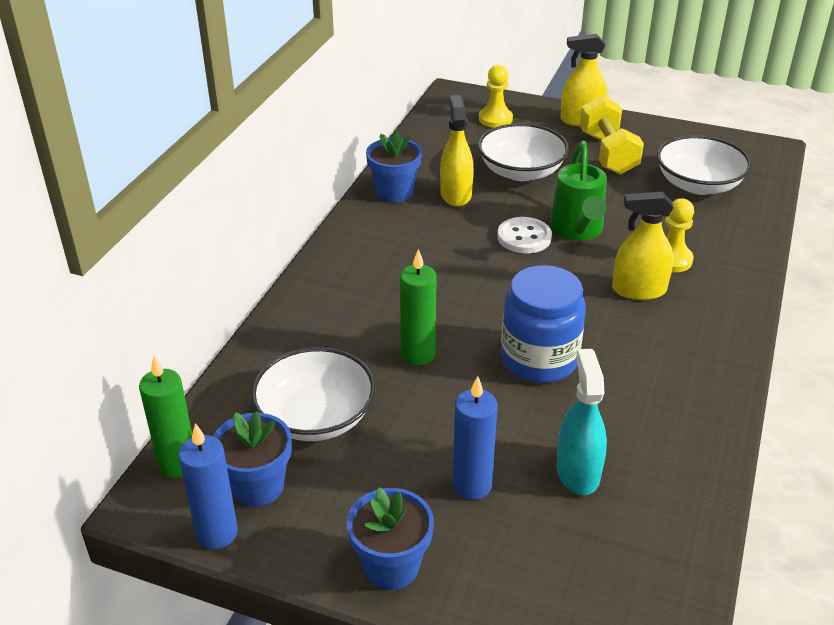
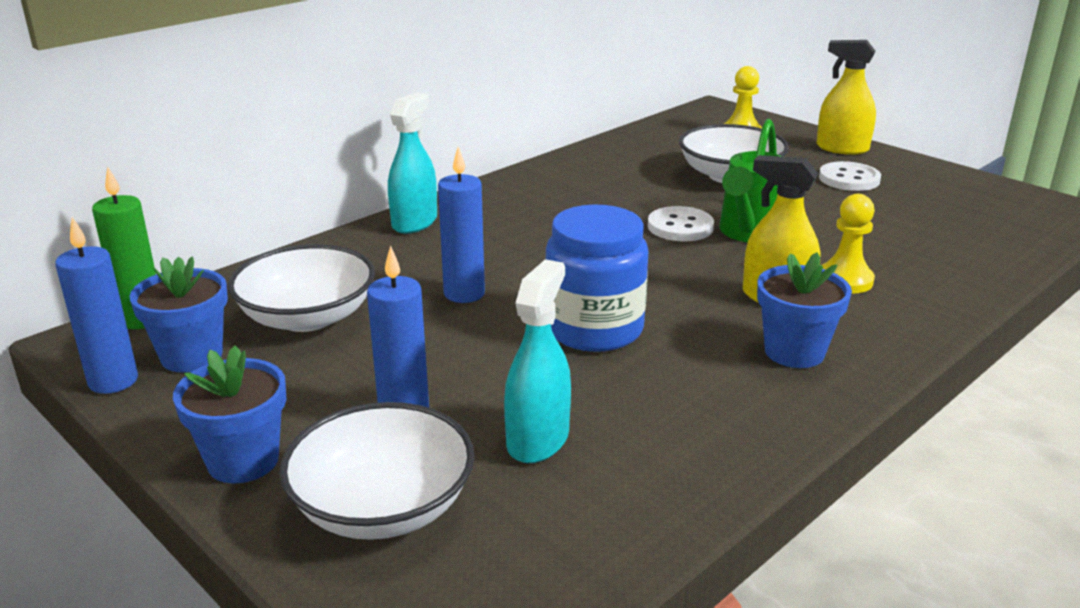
camera: 25 degrees right, 10 degrees down
(314, 290) = (414, 222): none -> turquoise spray bottle
(394, 192) = (574, 167): blue flower pot -> blue flower pot (794, 352)
(418, 354) = (464, 294): green candle -> blue candle
(456, 194) = (637, 180): yellow spray bottle -> none
(607, 153) = (849, 179): yellow dumbbell -> white button
(698, 184) = (943, 223): white bowl -> white bowl (382, 507)

